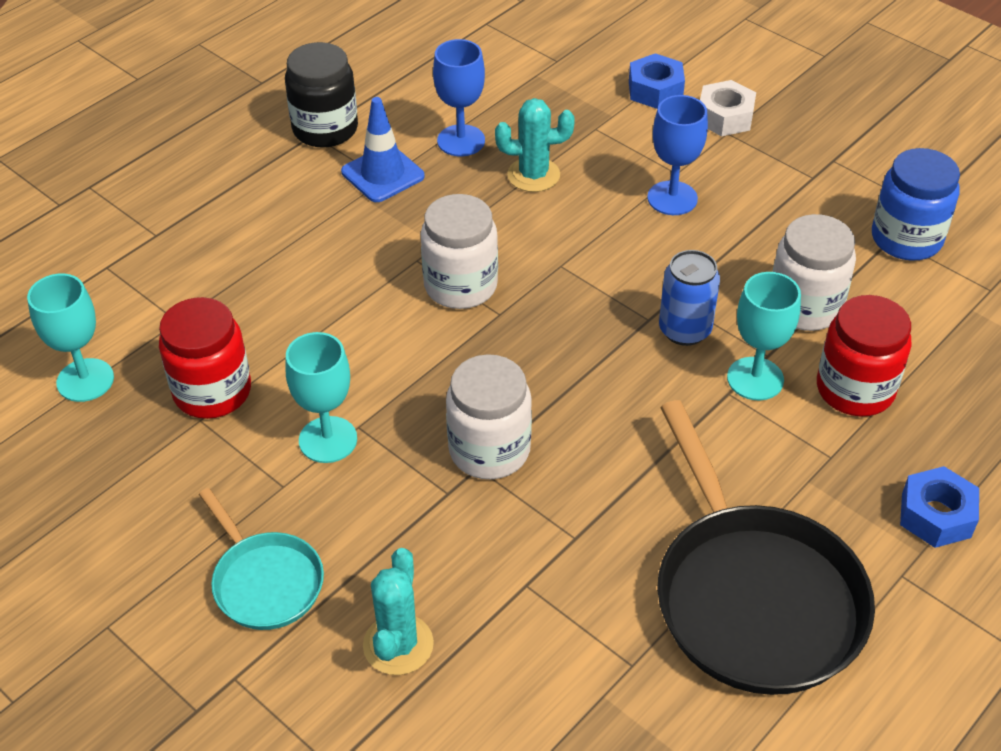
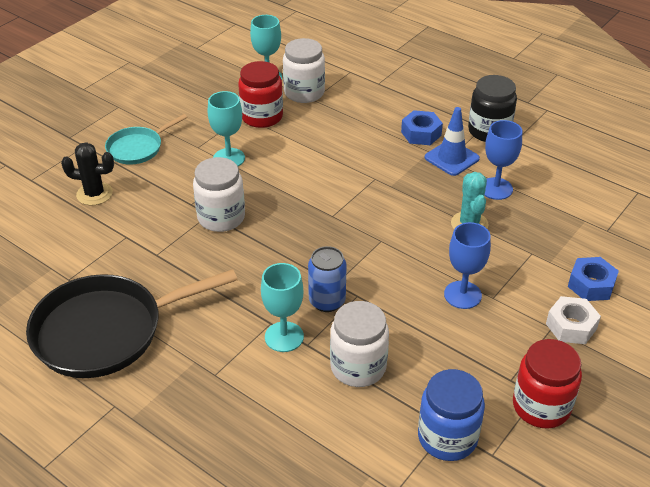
camera: 85 degrees right, 5 degrees down
(398, 645) = (94, 194): turquoise cactus -> black cactus
(460, 286) = (354, 198): white jar -> white jar (304, 93)
(855, 389) = (277, 391): red jar -> red jar (541, 406)
(936, 515) = (161, 429): blue nut -> blue nut (421, 133)

